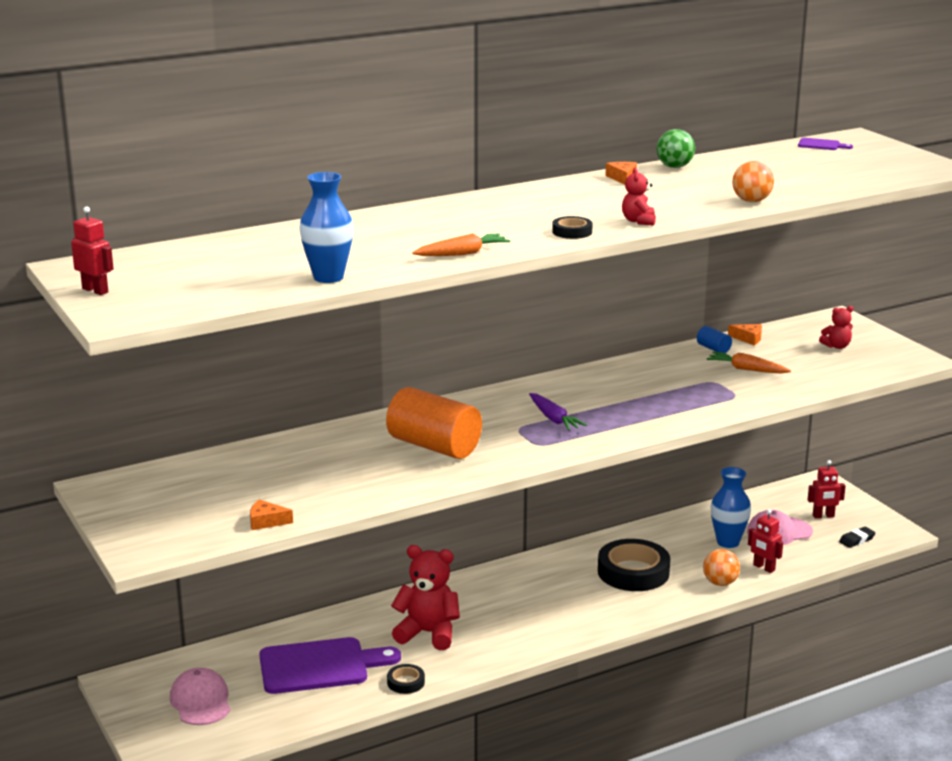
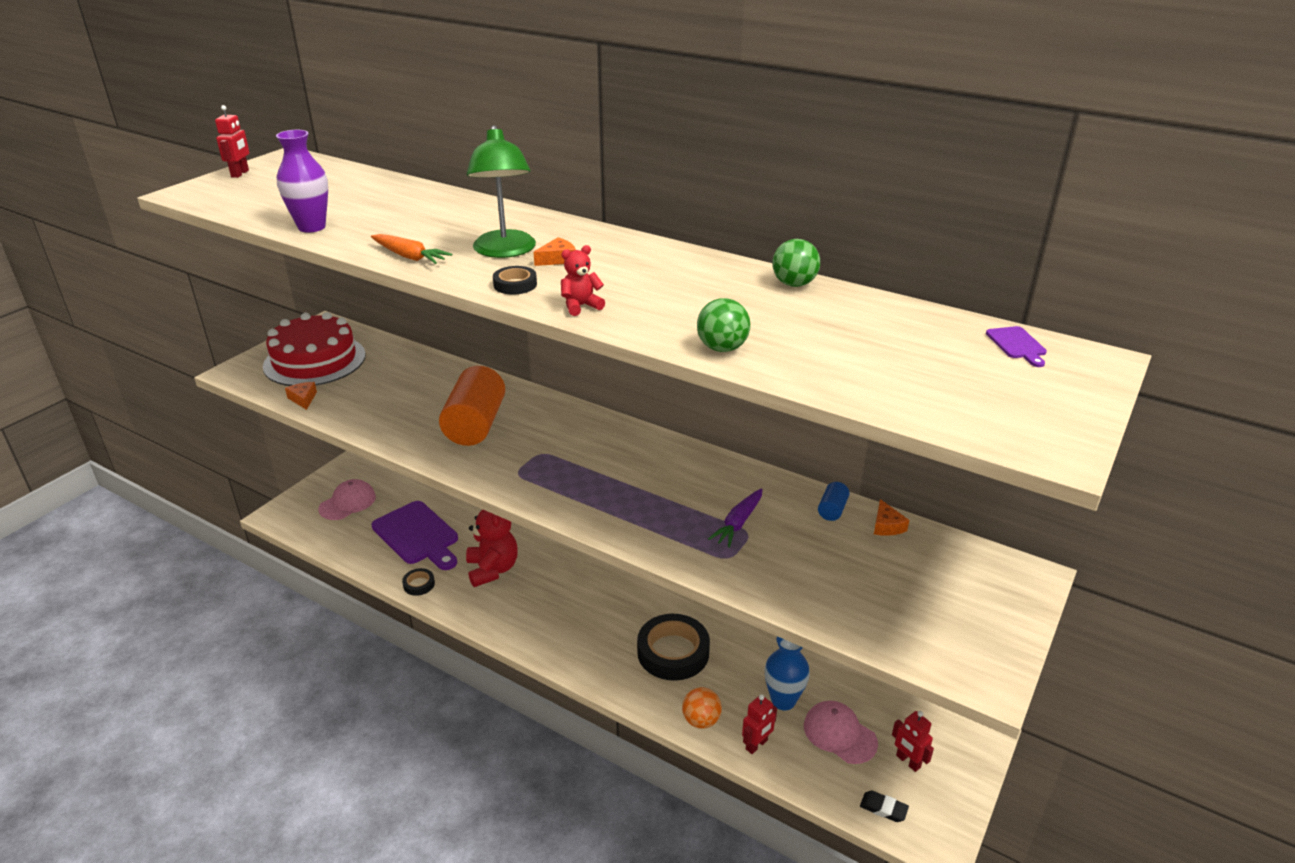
camera: 60 degrees right, 10 degrees up
(182, 504) = (315, 360): none -> red cake
(328, 277) = (312, 227): blue vase -> purple vase
(497, 225) = (505, 251): none -> green lamp
(554, 419) = (576, 465): purple carrot -> purple carrot (738, 523)
(622, 178) = (718, 269): orange cheese -> orange cheese (558, 259)
(747, 369) = (803, 547): orange carrot -> none
(751, 201) = (722, 348): orange ball -> green ball
(763, 568) = (756, 745): red robot -> red robot turned 150 degrees counterclockwise
(836, 346) = (943, 597): red teddy bear -> none

